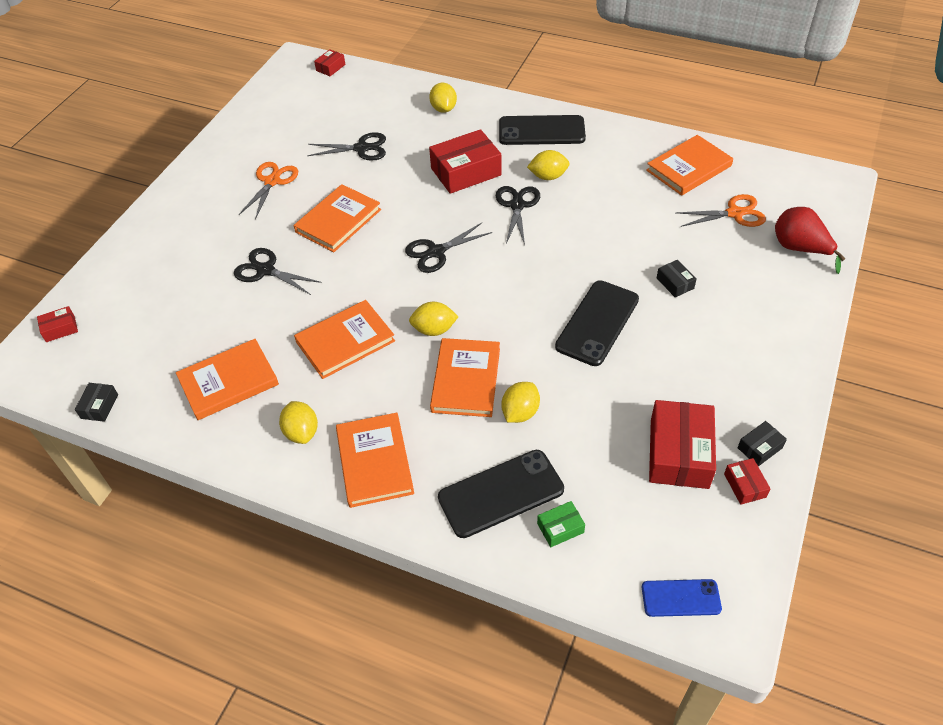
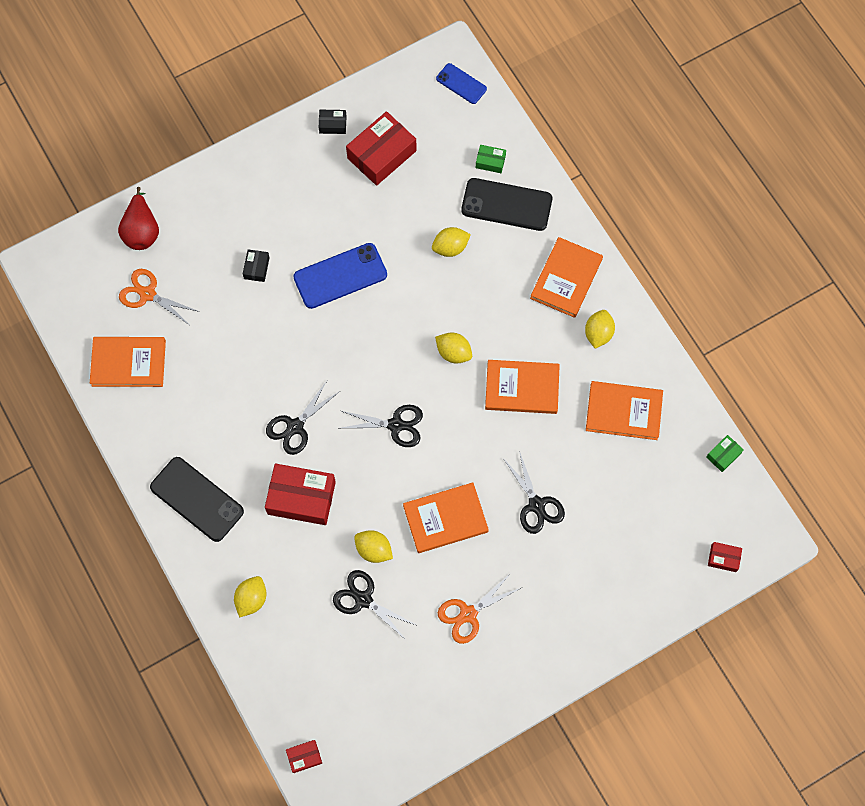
camera: 145 degrees left, 20 degrees up
(99, 406) = (723, 455): black box -> green box
(466, 380) = (464, 296): orange book -> none
(548, 176) = (243, 440): yellow lemon -> yellow lemon (373, 550)
(597, 323) = (340, 276): black phone -> blue phone
(744, 485) = (365, 111): red box -> none

